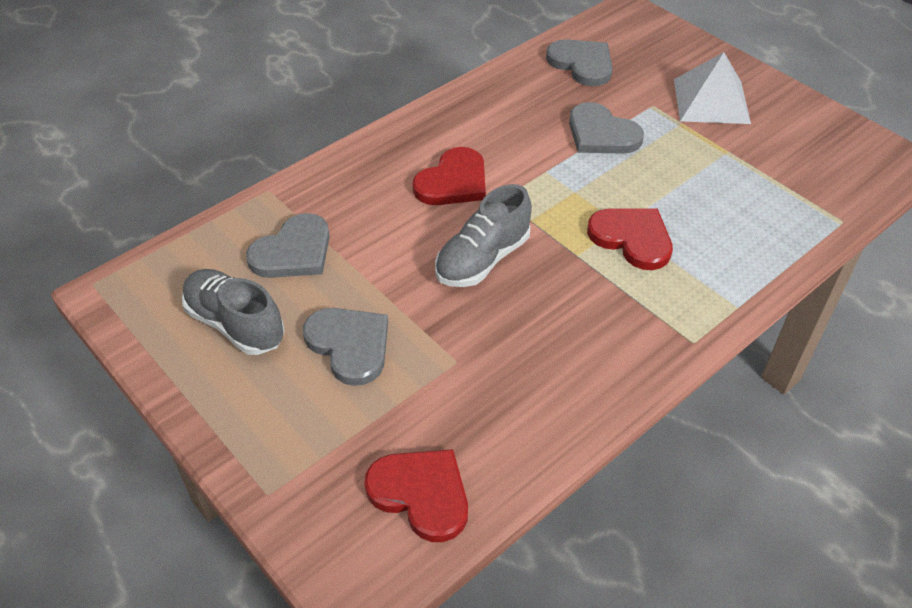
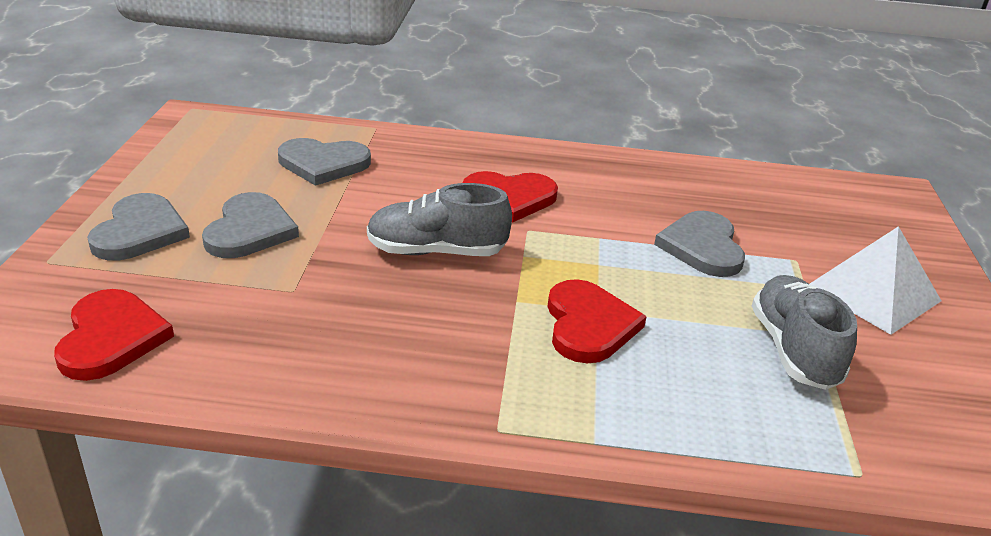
camera: 45 degrees right, 15 degrees down
(235, 324) = (215, 173): grey shoe -> grey shoe (793, 350)
(582, 64) = (775, 198): grey heart -> grey heart (140, 231)

